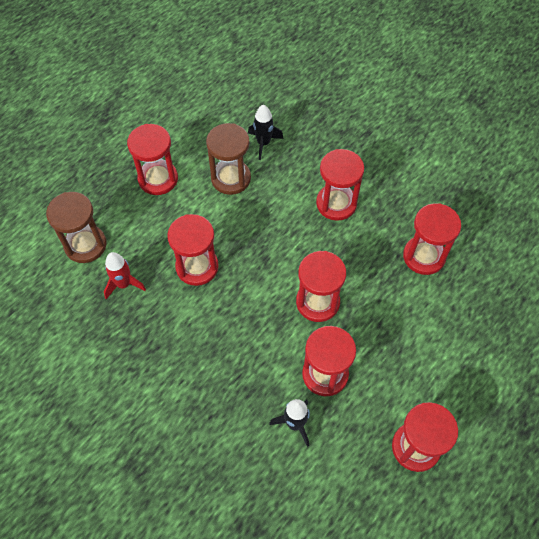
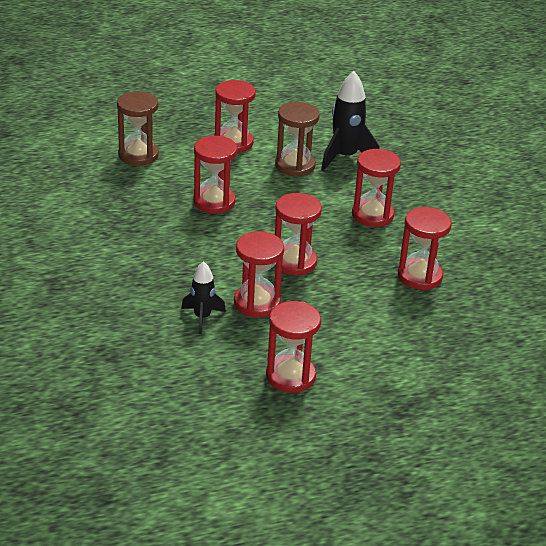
camera: 30 degrees right, 25 degrees down
(124, 284) = (146, 187): red rocket -> none
(263, 143) = (345, 157): black rocket -> black rocket, size x1.65

